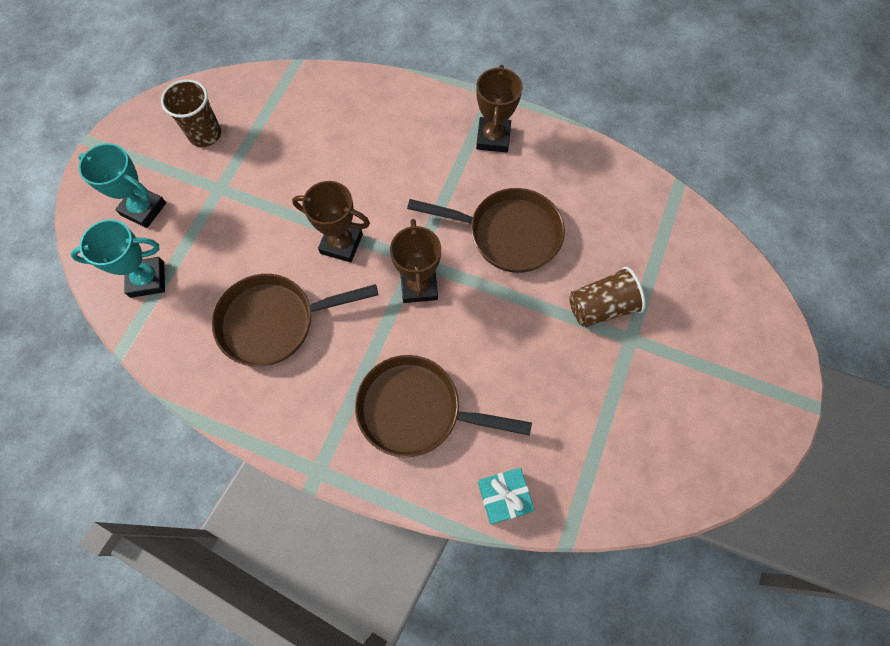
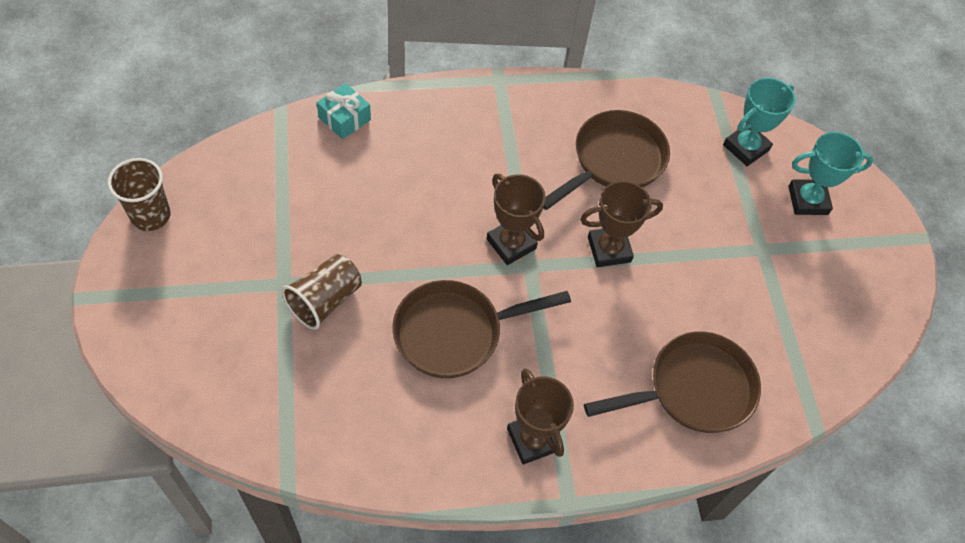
camera: 145 degrees right, 10 degrees down
(205, 134) = (826, 295): brown cup -> brown cup (150, 215)
(416, 410) = (450, 147): brown pan -> brown pan (693, 389)

